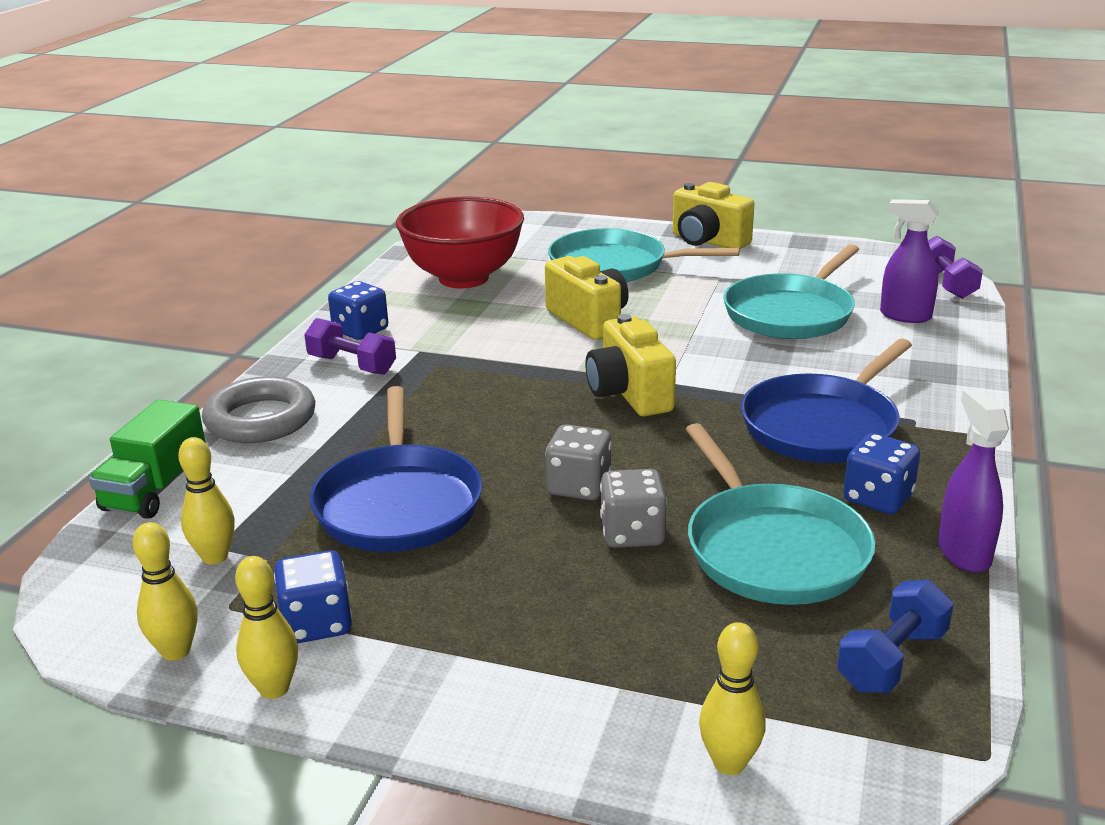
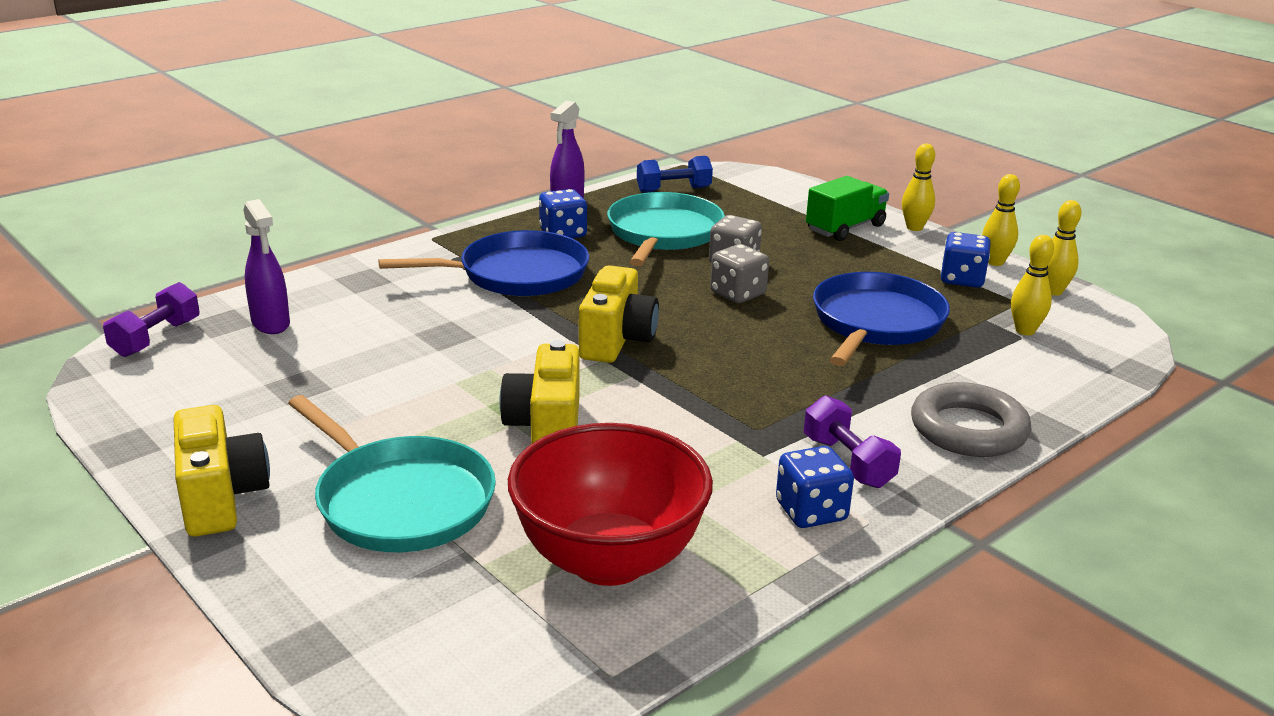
camera: 150 degrees left, 0 degrees up
(155, 489) = (1075, 393): green truck -> green truck (845, 228)
(729, 763) = (789, 189): yellow bowling pin -> yellow bowling pin (914, 227)
(791, 313) = (352, 361): turquoise pan -> none

